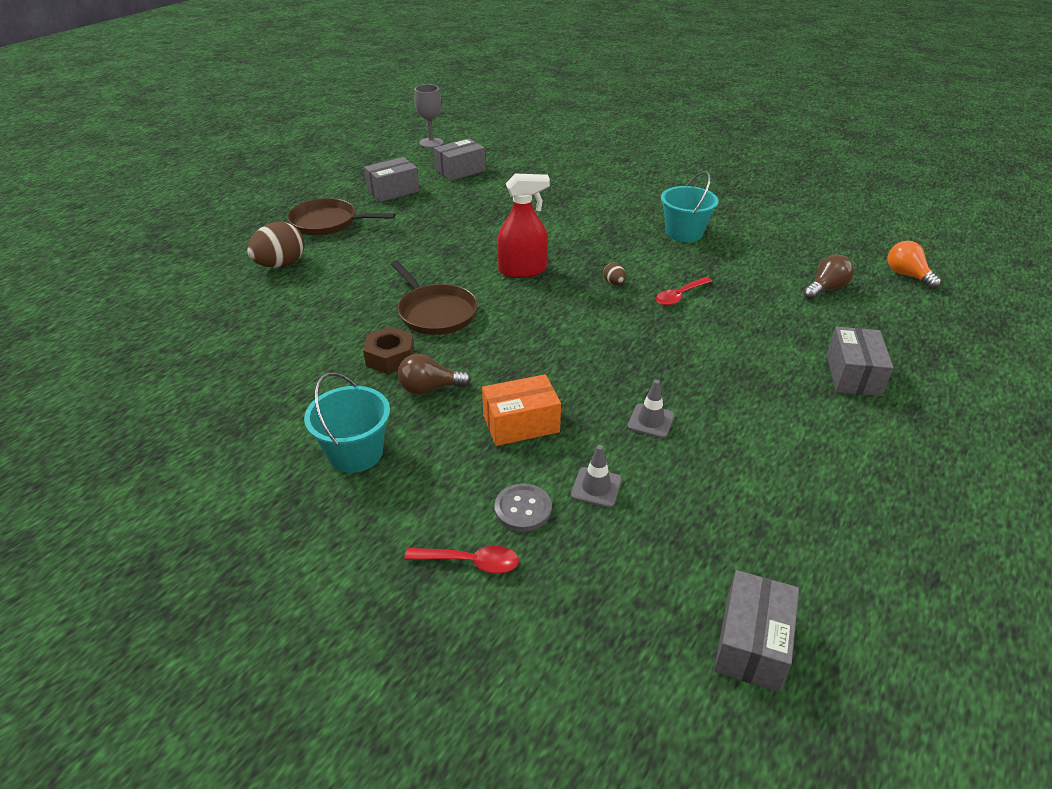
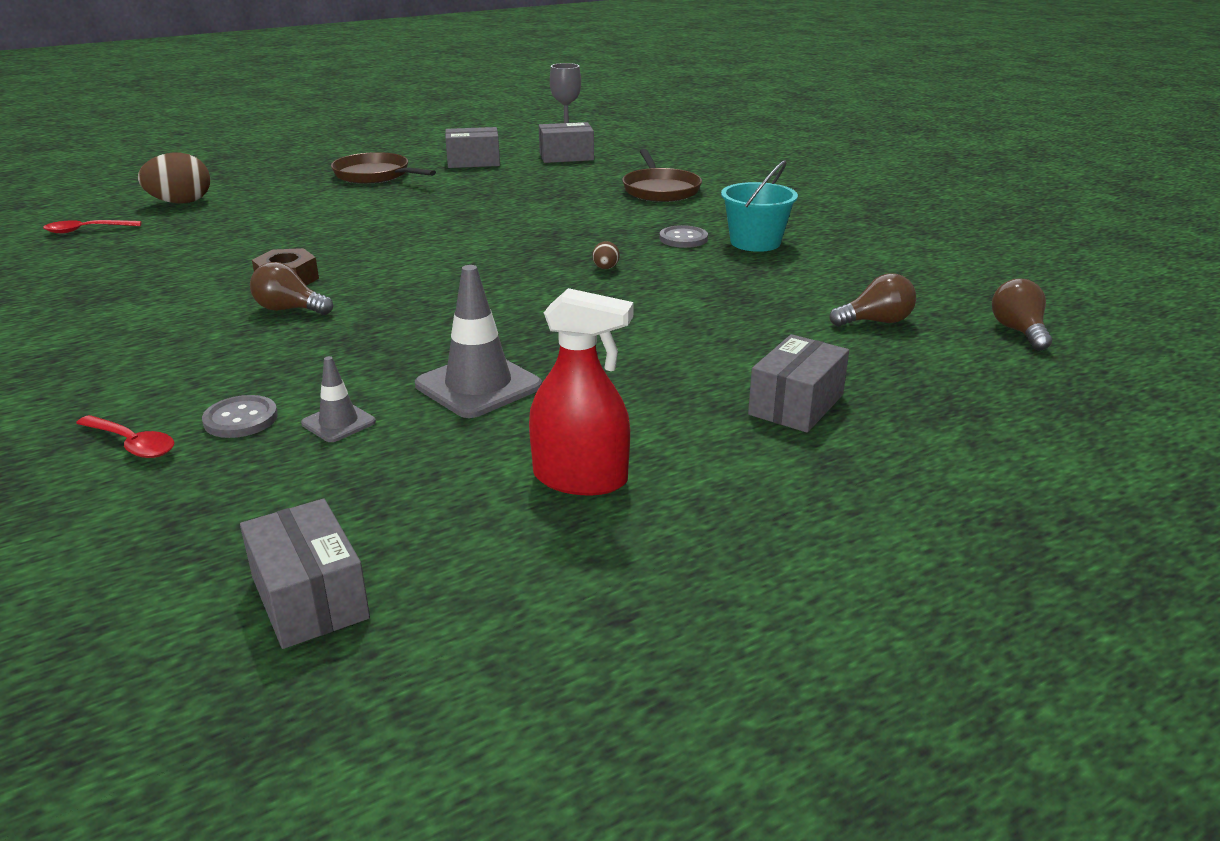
camera: 25 degrees right, 10 degrees down
(281, 264) = (288, 197): brown egg -> brown egg (181, 202)
(355, 453) = (153, 339): turquoise bucket -> none
(436, 313) = (380, 256): brown pan -> brown pan (660, 190)
(521, 424) = (337, 355): orange box -> none
(522, 270) = (518, 241): red spray bottle -> red spray bottle (580, 478)
(634, 240) = (683, 239): none -> grey button
(650, 421) = (478, 386): grey traffic cone -> grey traffic cone, size x1.85
(679, 296) = (669, 293): red spoon -> red spoon (86, 230)
(752, 643) = (310, 597): grey box -> grey box turned 75 degrees counterclockwise
(907, 275) = (1018, 331): orange light bulb -> brown light bulb

